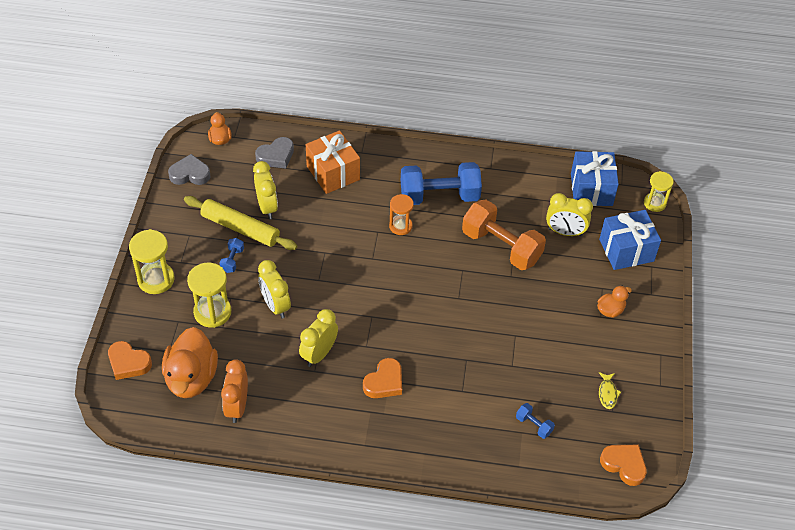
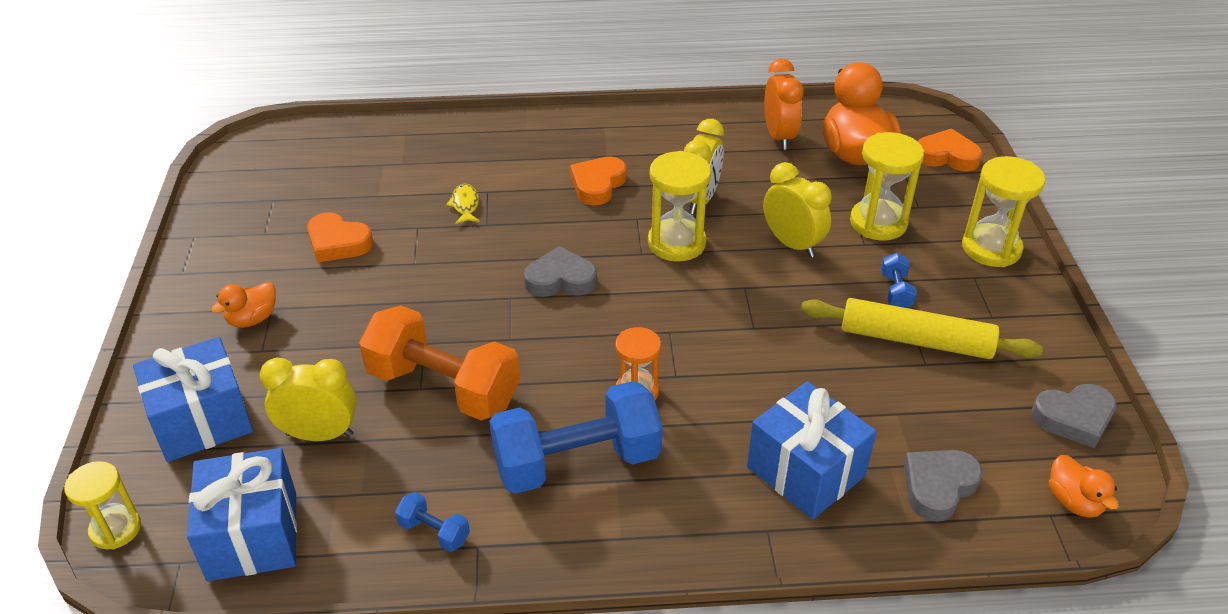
camera: 170 degrees right, 10 degrees down
(267, 207) = (893, 383): yellow clock -> none
(333, 173) = (806, 471): orange gift -> blue gift
(347, 320) = (676, 243): none -> yellow hourglass
(426, 305) = (560, 279): none -> grey heart
(534, 425) = (385, 171): blue dumbbell -> blue dumbbell (434, 532)
(607, 393) = (276, 216): yellow fish -> yellow fish (465, 205)
(624, 465) = (267, 152): orange heart -> orange heart (338, 243)

